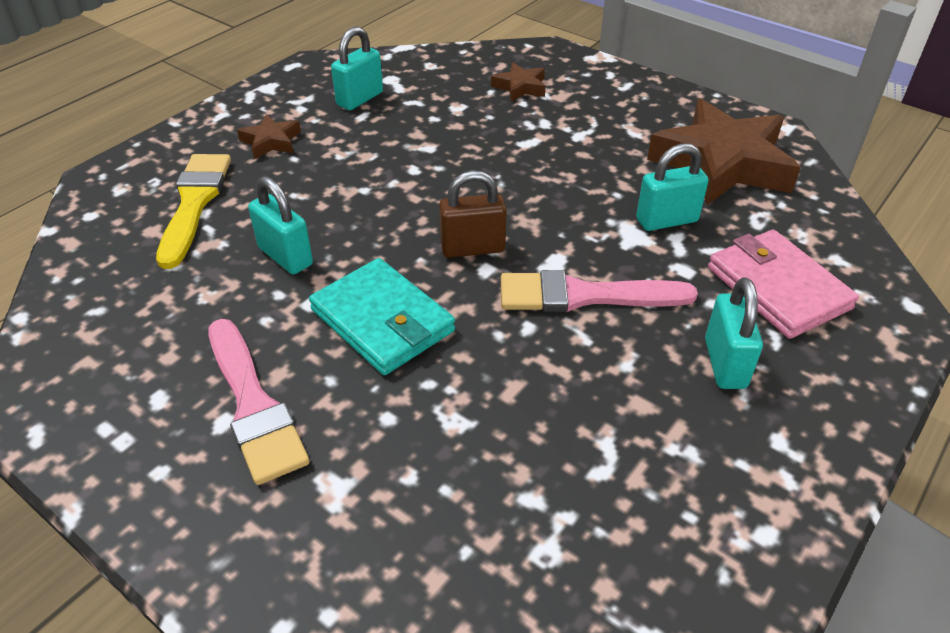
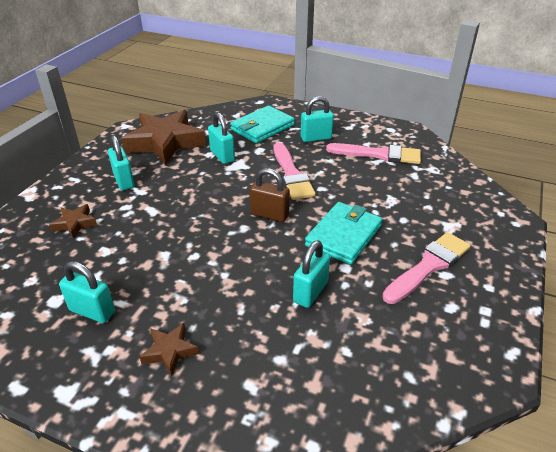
camera: 105 degrees left, 5 degrees down
(194, 203) = (271, 370): yellow brush -> none
(472, 248) = (269, 215): brown padlock -> brown padlock turned 45 degrees counterclockwise
(610, 122) = (124, 181): none -> turquoise padlock
(634, 459) = (378, 154): none -> pink brush
(777, 288) = (262, 127): pink wallet -> turquoise wallet

